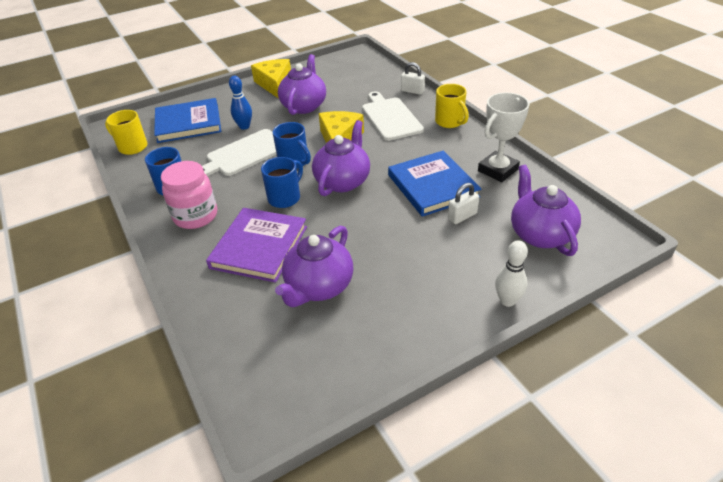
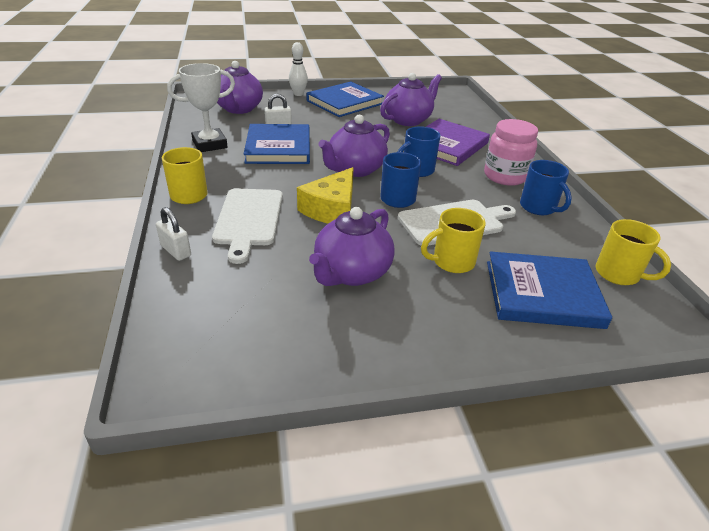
camera: 165 degrees left, 5 degrees down
(244, 126) = (451, 262): blue bowling pin -> yellow mug
(274, 84) = (384, 343): yellow cheese -> none
(426, 302) = (344, 102): none -> blue book

